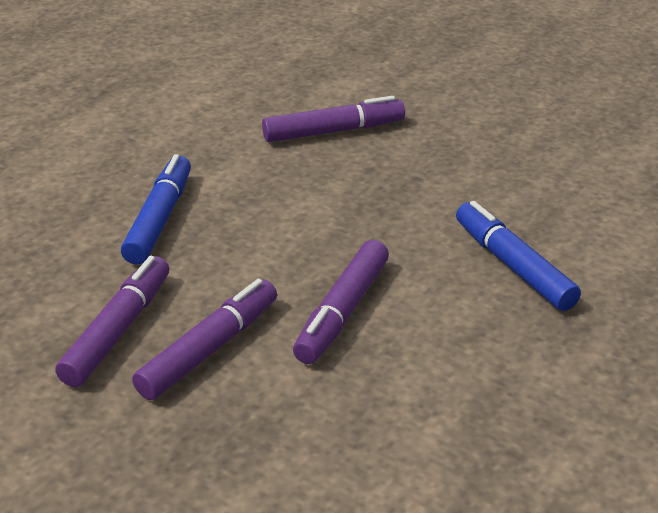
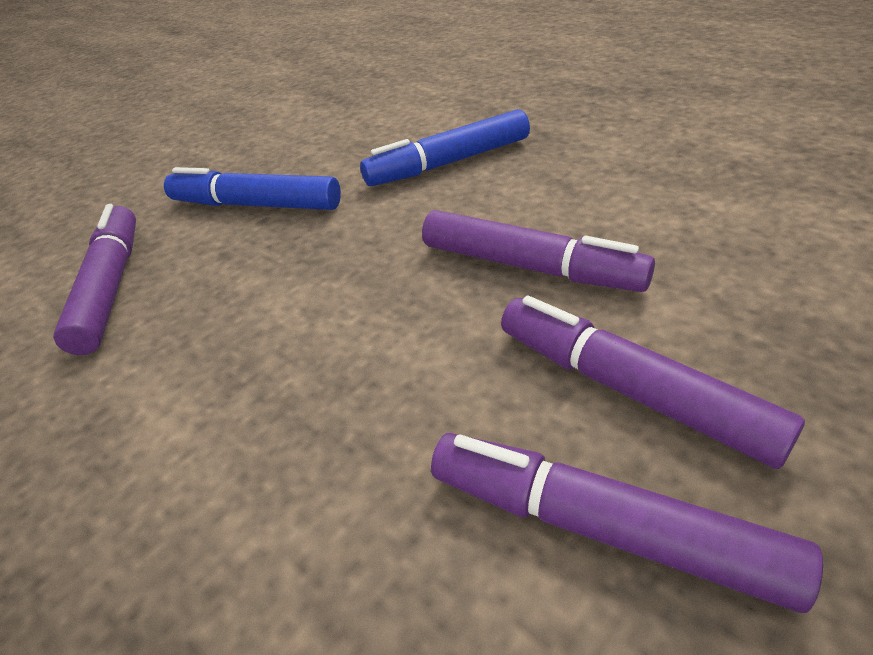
camera: 80 degrees left, 5 degrees up
(159, 219) = (255, 491): blue marker -> blue marker (256, 205)

